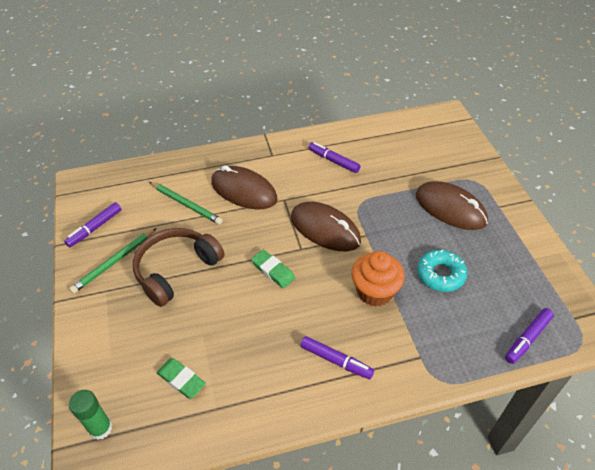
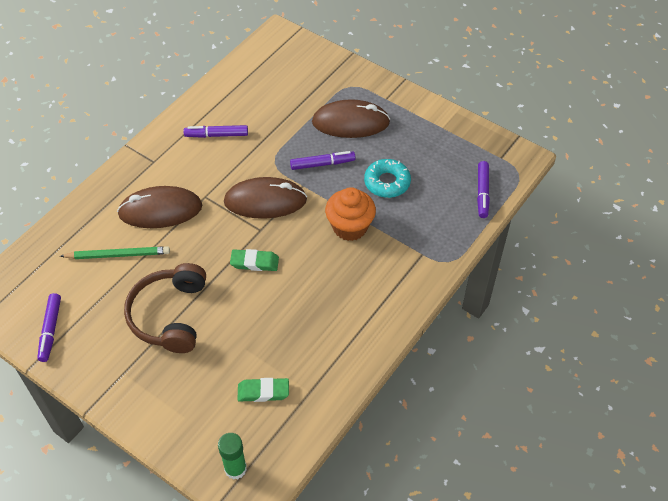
camera: 40 degrees left, 5 degrees up
(114, 262) = (104, 345): green pencil -> none
(336, 360) = (366, 297): purple marker -> purple marker (322, 164)

